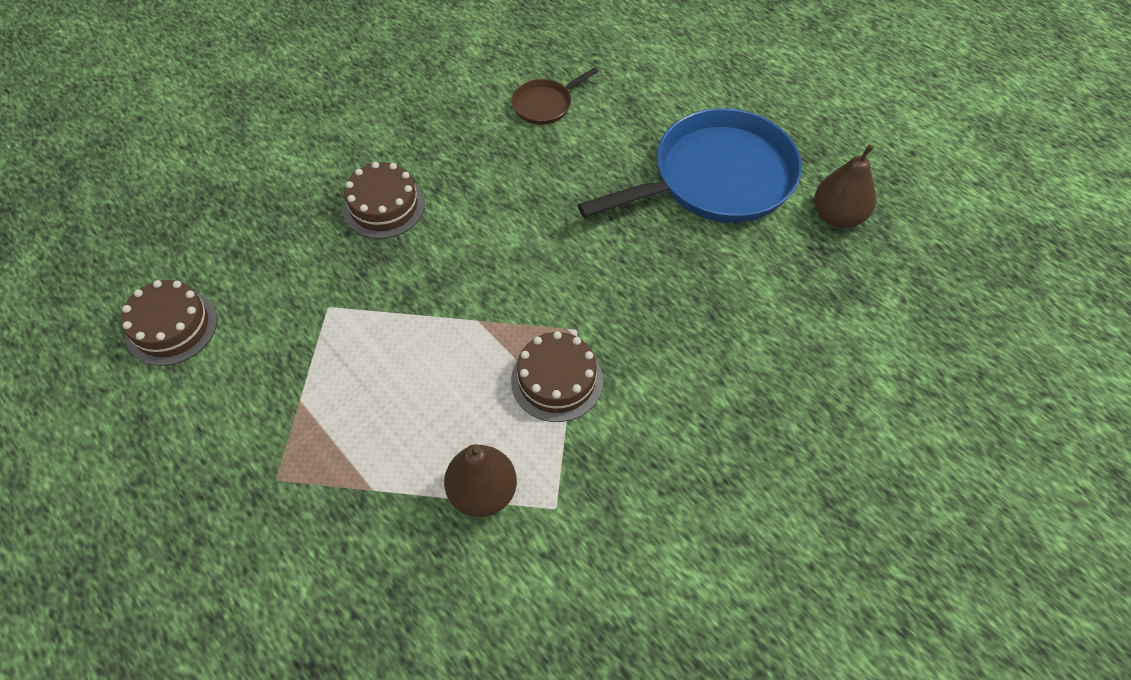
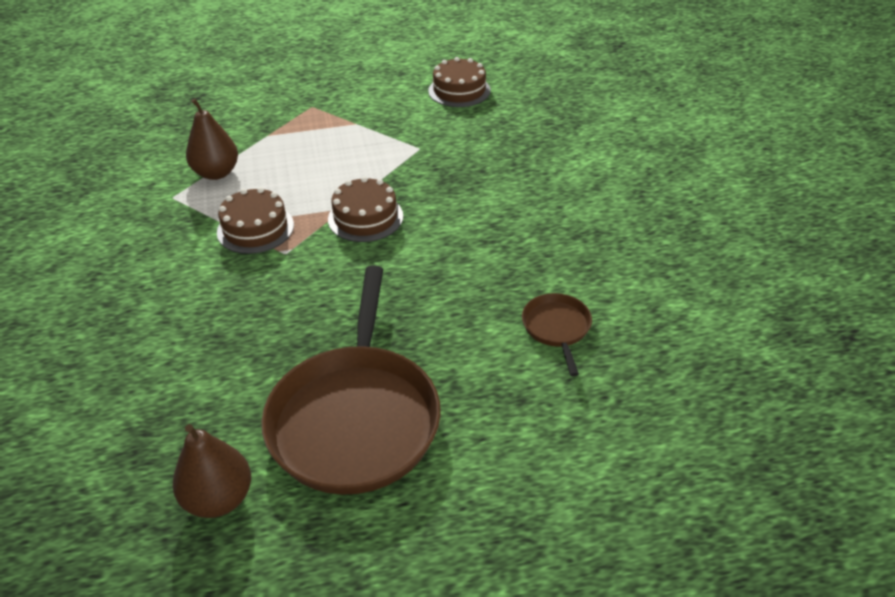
camera: 120 degrees right, 15 degrees down
(384, 206) = (496, 194): brown cake -> brown cake (365, 217)
(716, 178) = (355, 419): blue pan -> brown pan

